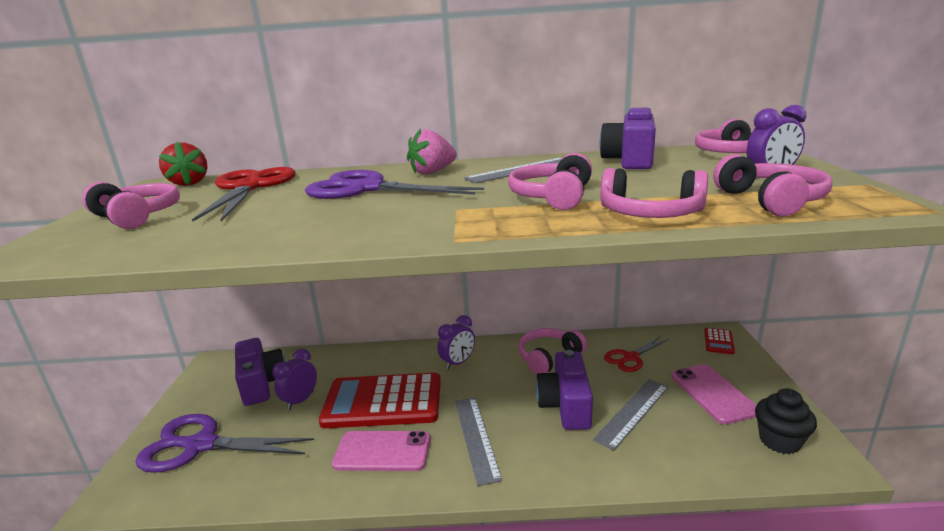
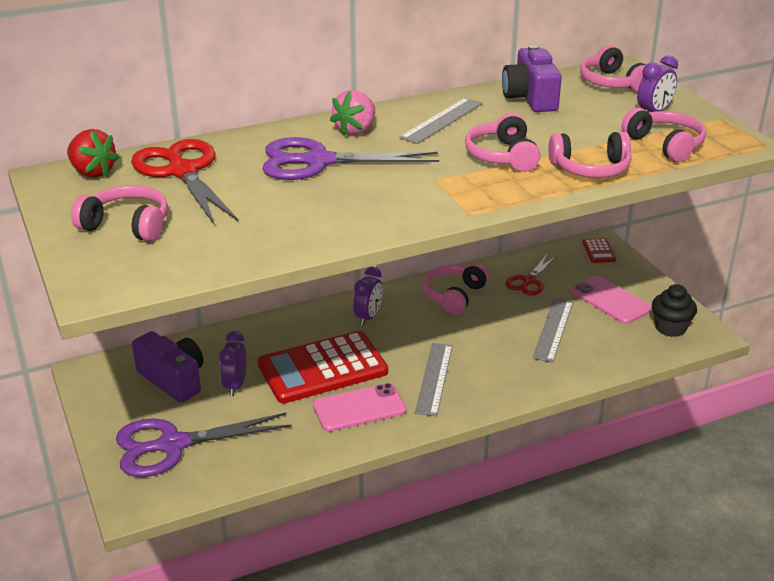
camera: 25 degrees left, 10 degrees up
(476, 437) = (434, 378): grey ruler -> grey ruler turned 45 degrees clockwise
(565, 405) = (495, 336): purple camera -> none

